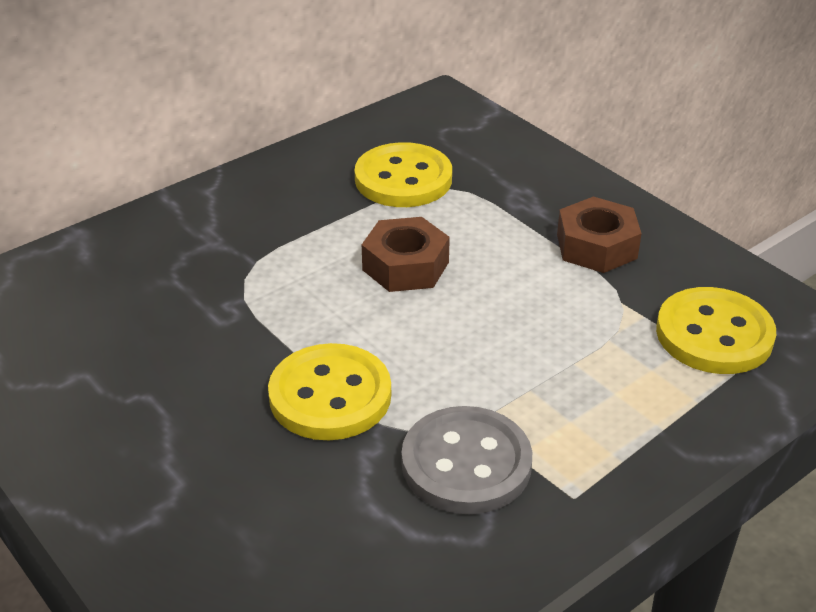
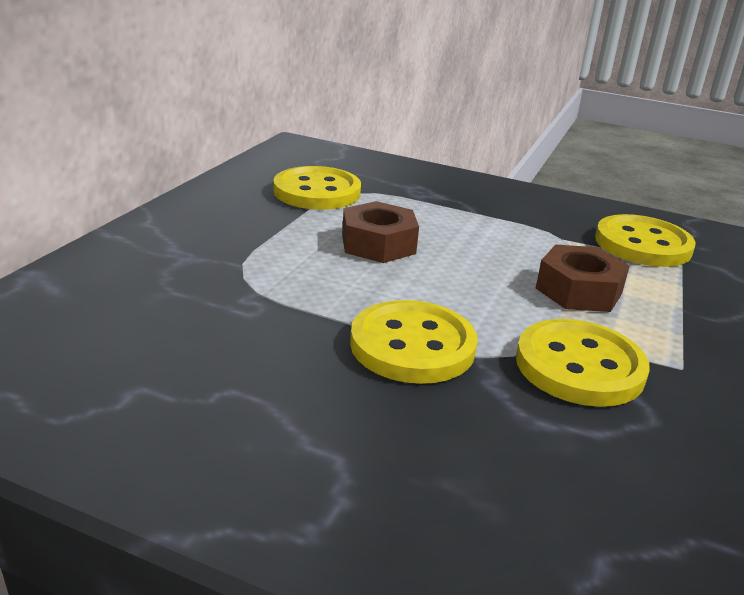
camera: 30 degrees left, 10 degrees down
(466, 464) = (579, 366): grey button -> yellow button
(596, 246) = (505, 209): brown nut -> brown nut (578, 291)

